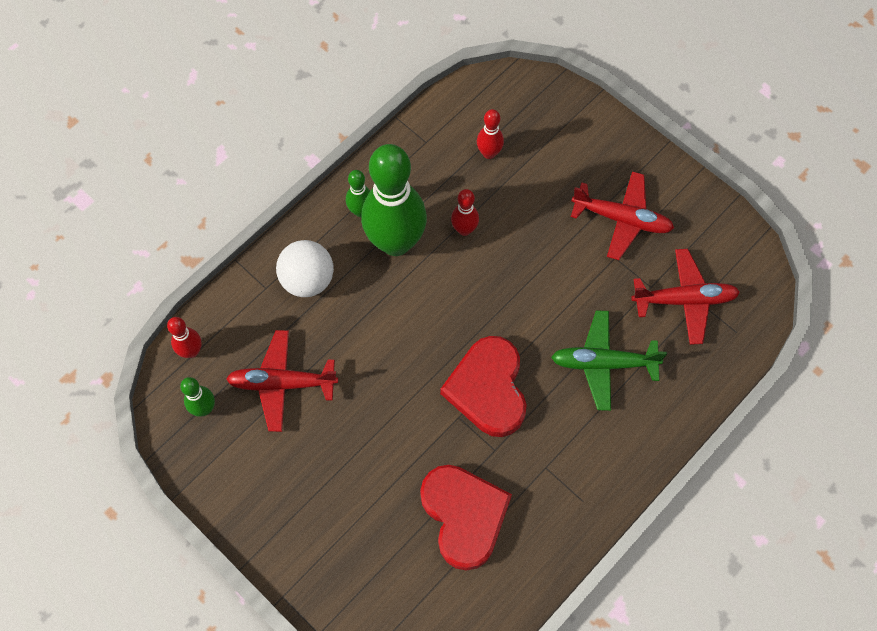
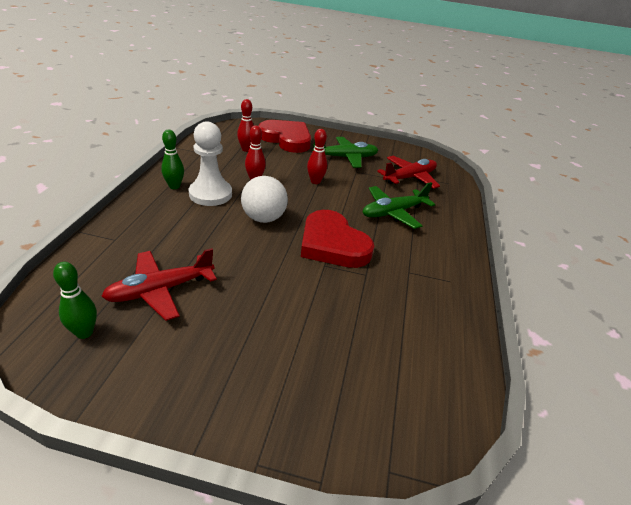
camera: 35 degrees left, 30 degrees down
(191, 351) = (53, 296): red bowling pin -> red bowling pin (315, 181)
(308, 280) = (151, 226): white ball -> white ball (263, 218)
(396, 242) = (210, 194): green bowling pin -> white pawn
(464, 516) = (379, 321): red heart -> red heart (286, 139)
(622, 219) = (346, 157): red plane -> green plane

